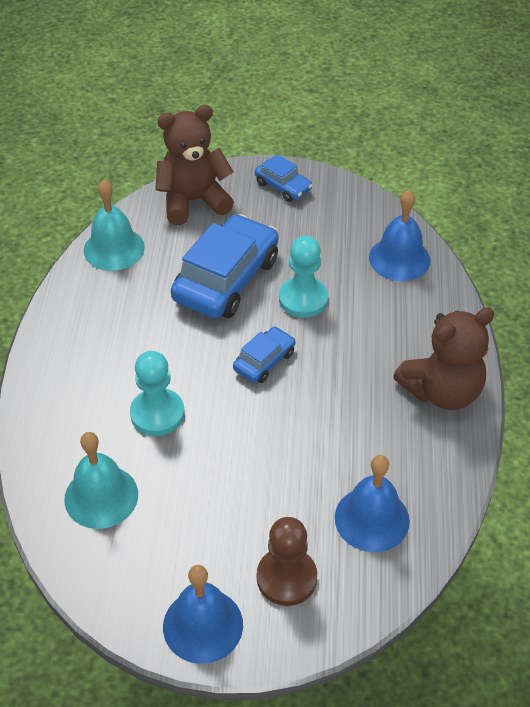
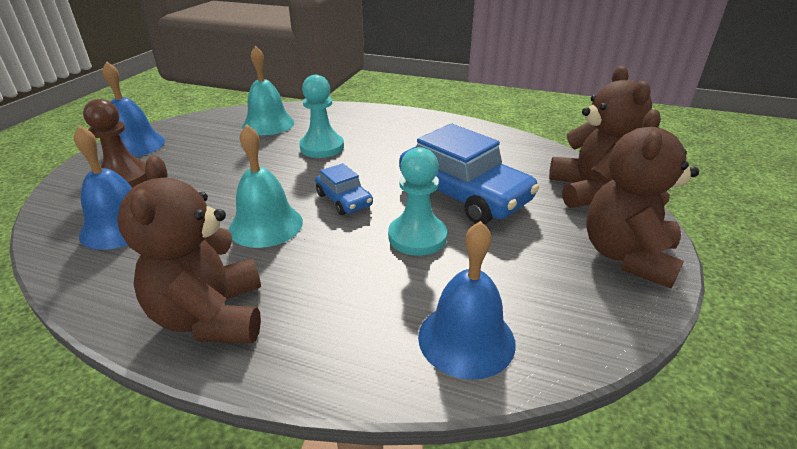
camera: 105 degrees right, 15 degrees down
(114, 248) = (518, 147): turquoise bell -> turquoise bell (266, 225)
(283, 186) = (627, 256): blue car -> brown teddy bear

